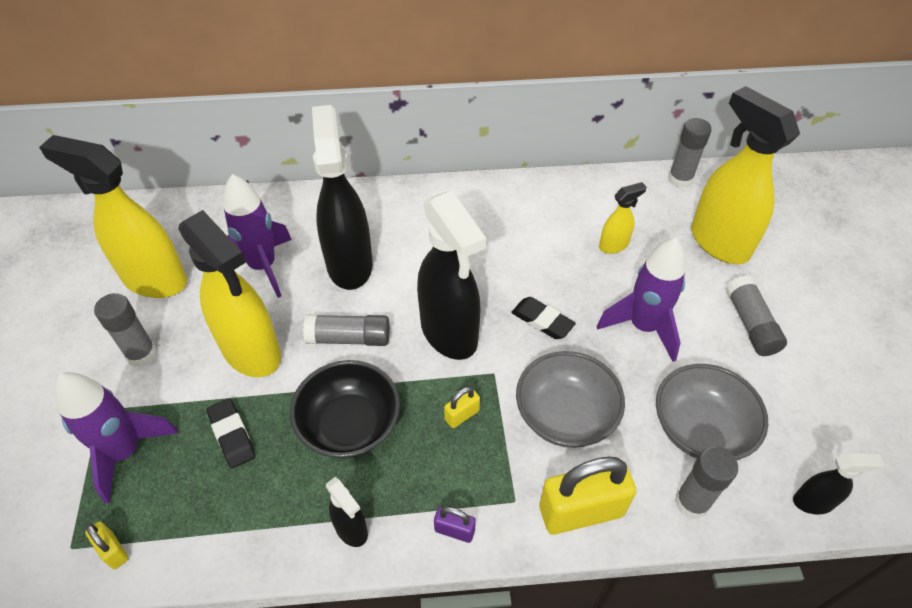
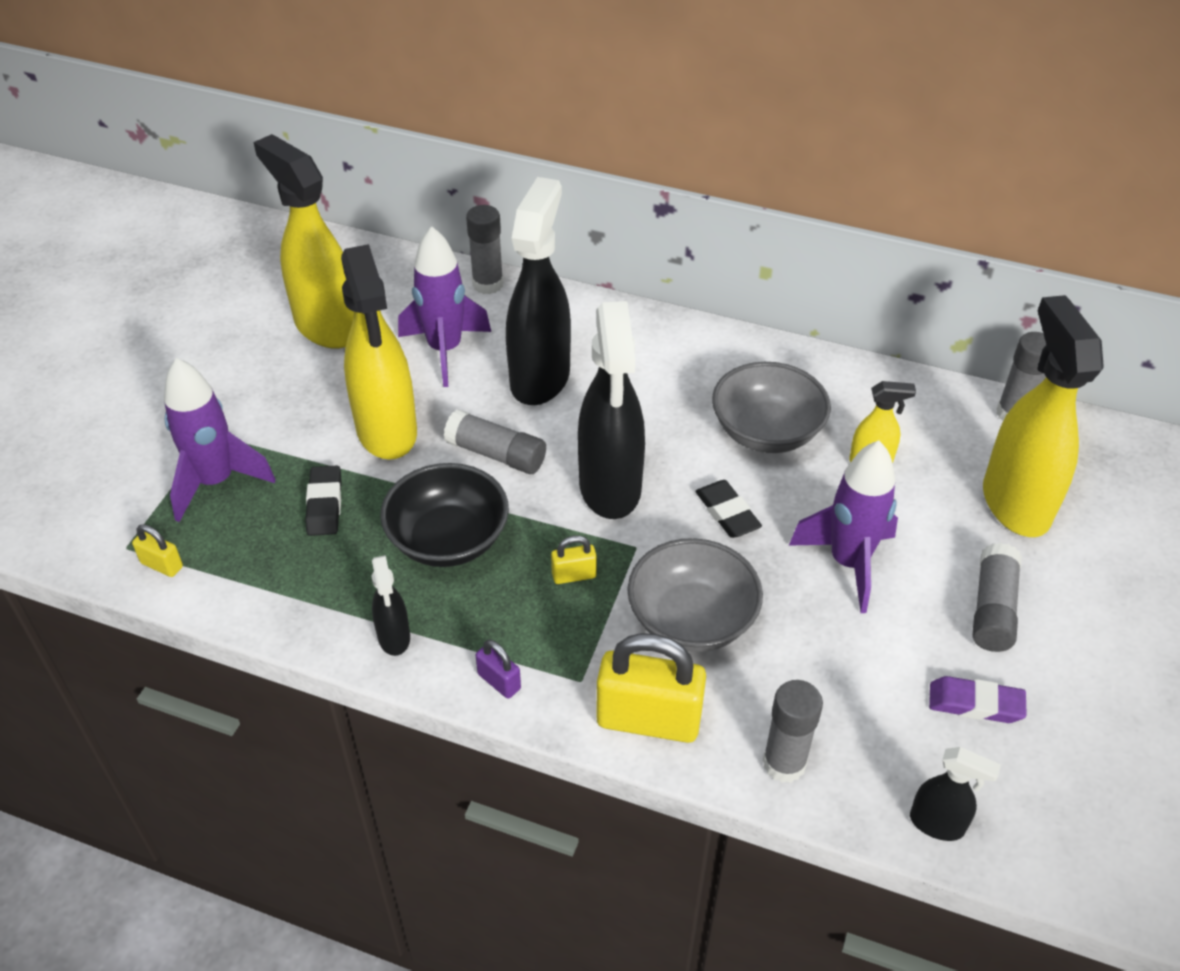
camera: 25 degrees right, 5 degrees down
(113, 550) = (162, 565): yellow padlock -> yellow padlock turned 45 degrees counterclockwise
(141, 354) = (277, 395): grey glue stick -> grey glue stick (488, 284)
(700, 428) = (847, 695): grey bowl -> grey bowl (766, 432)
(782, 399) = (975, 704): none -> purple eraser

